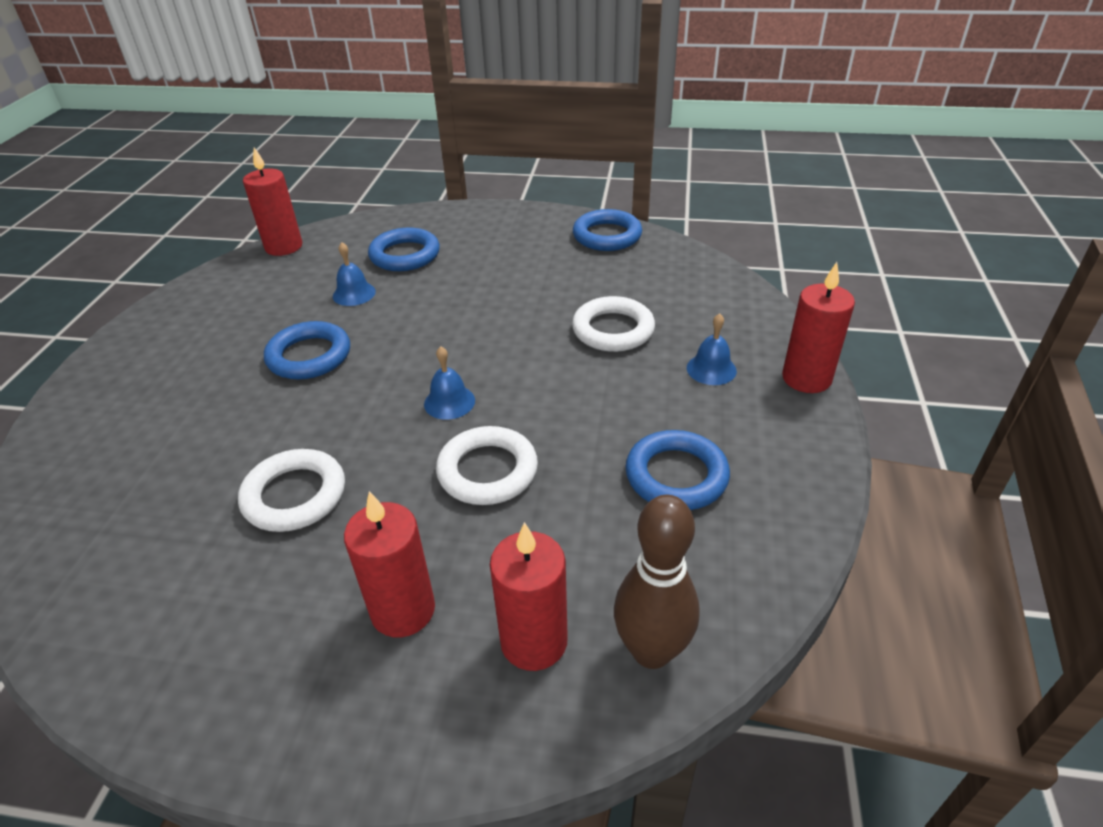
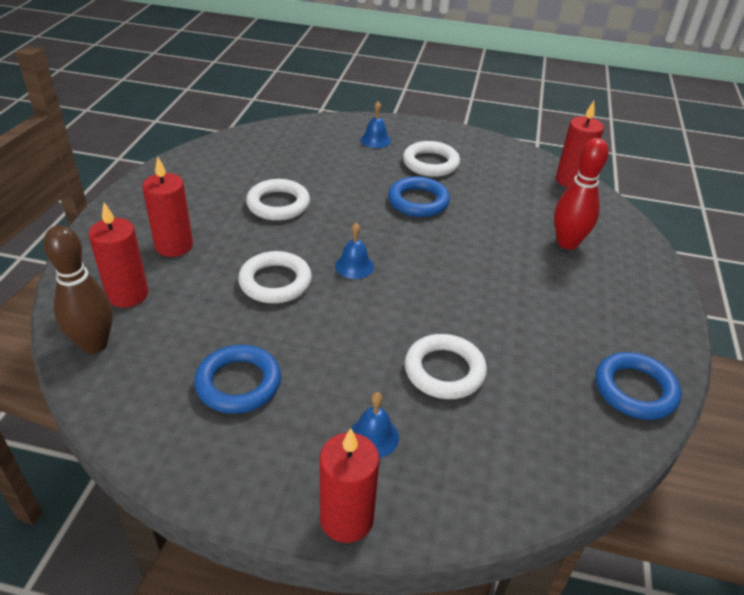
camera: 90 degrees right, 0 degrees up
(214, 348) = (430, 163): none -> white ring
(354, 294) = (501, 218): blue bell -> blue bell (375, 140)
(405, 255) = (567, 243): blue ring -> red bowling pin

